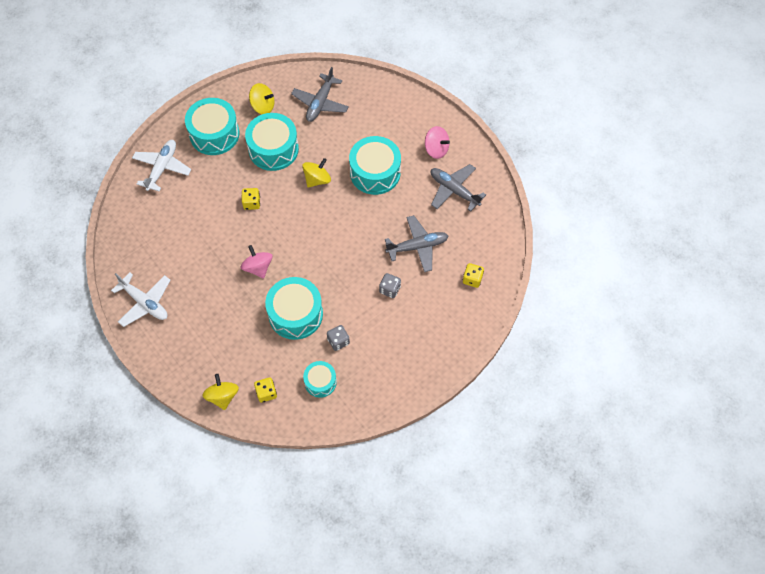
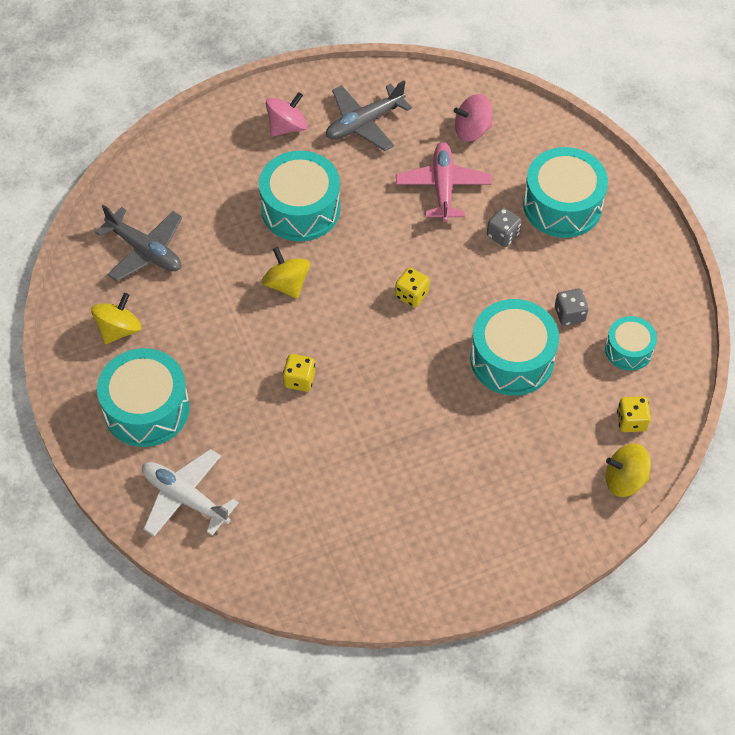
camera: 75 degrees left, 5 degrees down
(145, 303) = (436, 564): white plane -> none
(258, 267) = (418, 393): pink spinning top -> pink spinning top (472, 130)
(273, 149) = (208, 331): turquoise drum -> turquoise drum (562, 205)
(417, 246) = (443, 187): grey plane -> pink plane
(472, 279) = (513, 138): yellow dice -> yellow dice (411, 295)

